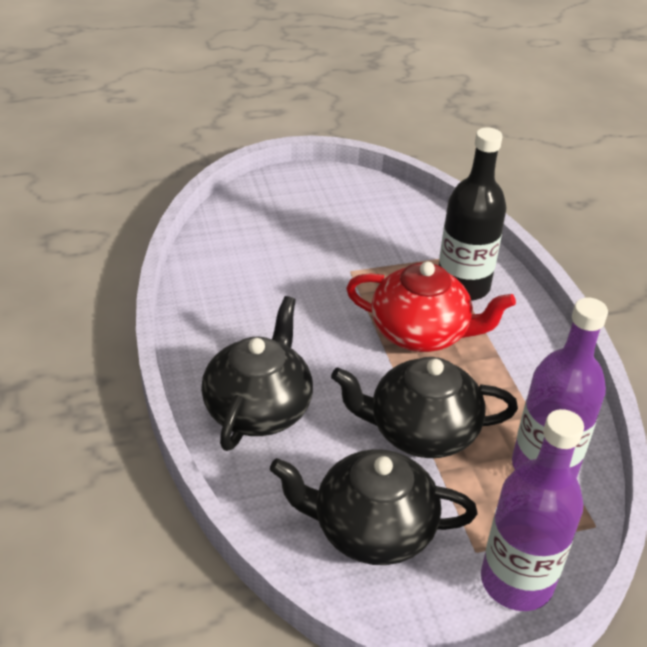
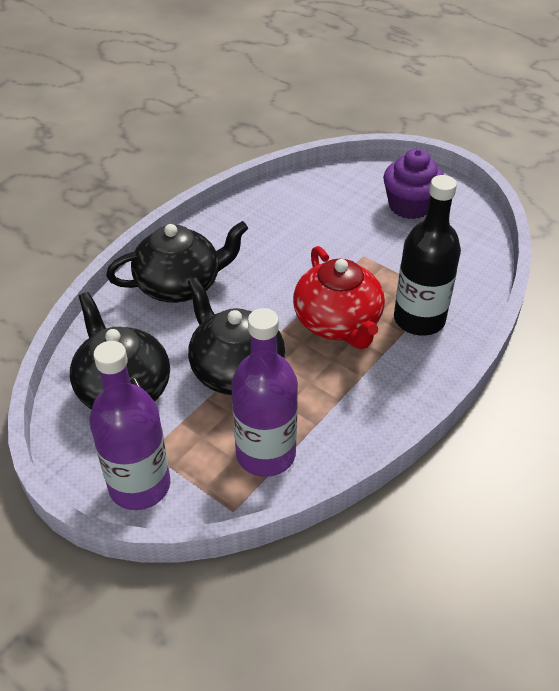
camera: 55 degrees right, 5 degrees up
(316, 209) = (410, 206): none -> purple cupcake

